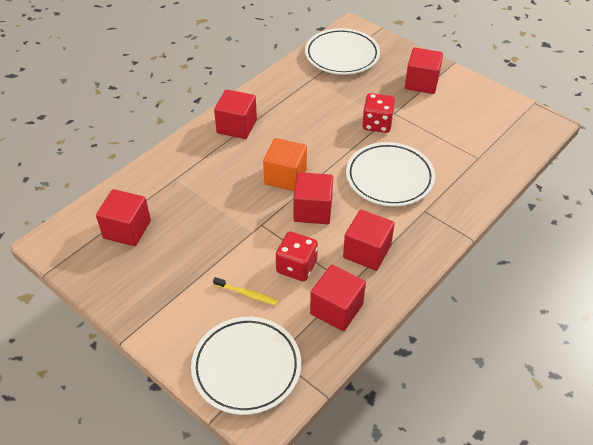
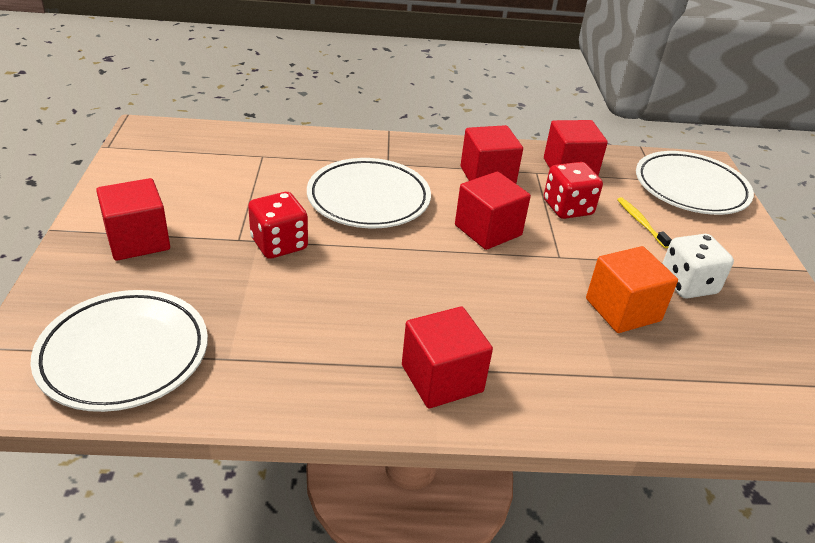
camera: 135 degrees left, 10 degrees down
(127, 229) = (735, 361): red cube -> none
(182, 263) = (688, 284): none -> white dice
(285, 176) = (470, 275): orange cube -> orange cube (622, 310)

